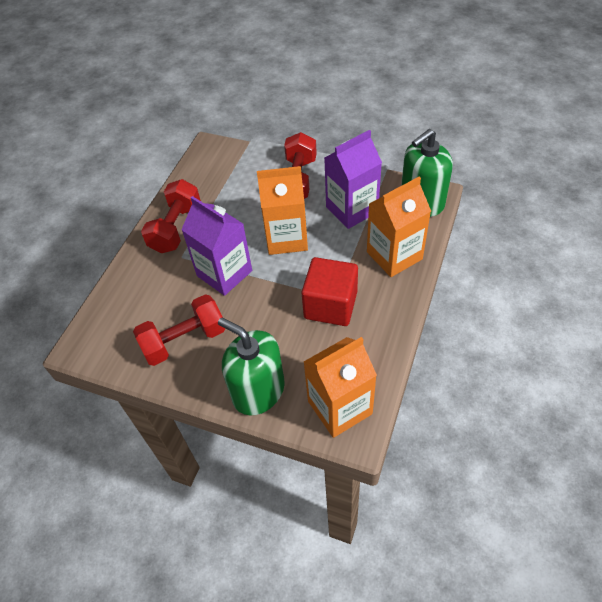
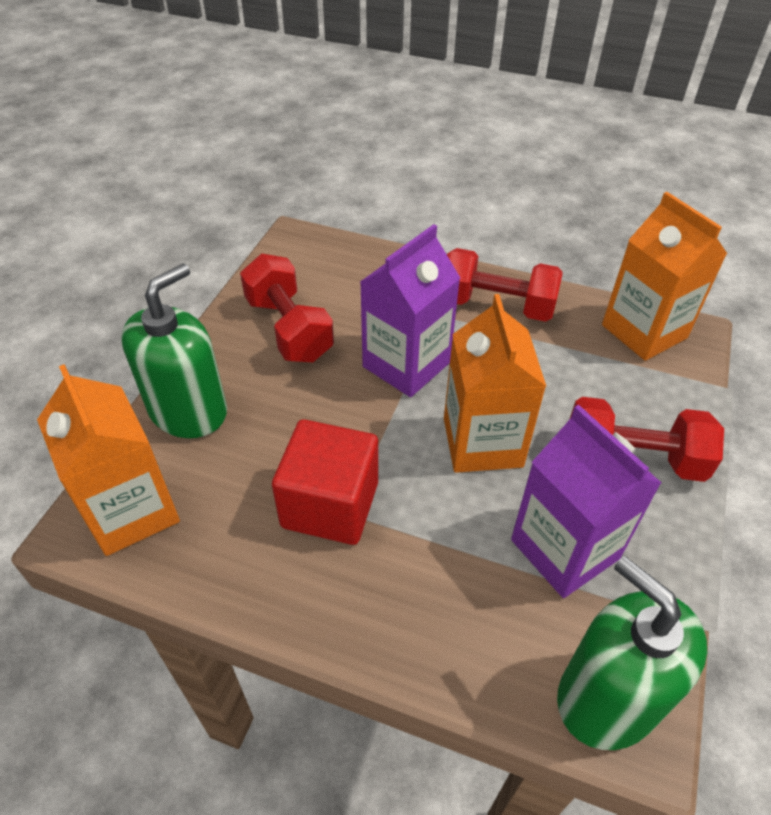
camera: 85 degrees right, 5 degrees down
(394, 255) = (443, 621): orange carton -> orange carton (644, 331)

